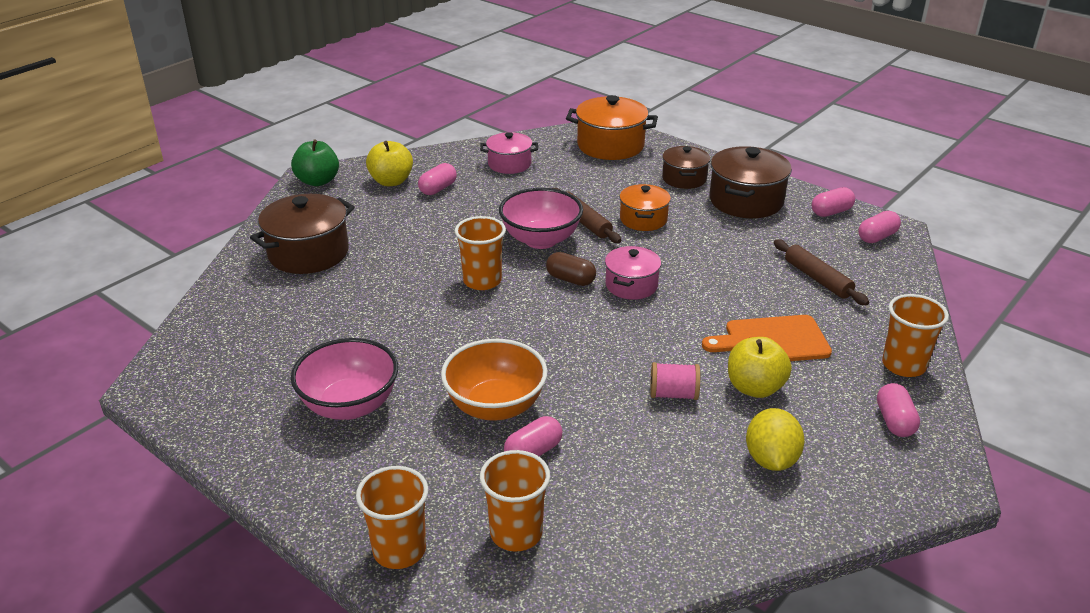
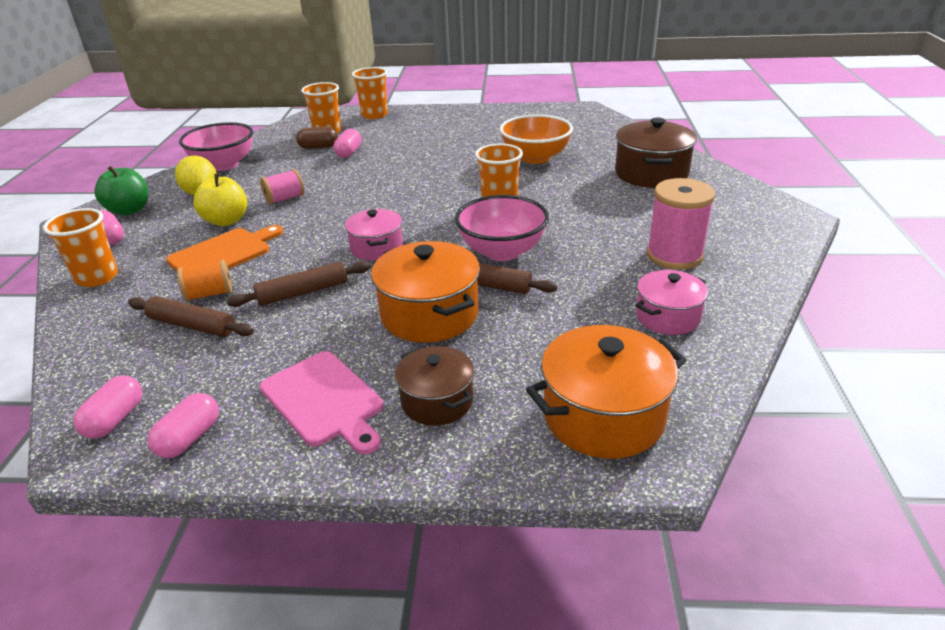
camera: 145 degrees right, 0 degrees up
(318, 181) = (781, 216): green apple -> green apple (129, 210)
(350, 405) = (472, 134): pink bowl -> pink bowl (224, 165)
(391, 181) = (727, 243): yellow apple -> none
(438, 189) = (674, 255): pink capsule -> pink spool
(495, 406) = (393, 159): orange bowl -> orange bowl (535, 158)
(570, 279) = (433, 232): brown capsule -> brown capsule (318, 147)
(643, 219) = (429, 314): orange pot -> orange pot, size x1.60
(720, 271) = (303, 292): none -> brown rolling pin
(746, 201) = (324, 400): brown pot -> pink cutting board
(797, 301) = (209, 294): none -> orange spool

